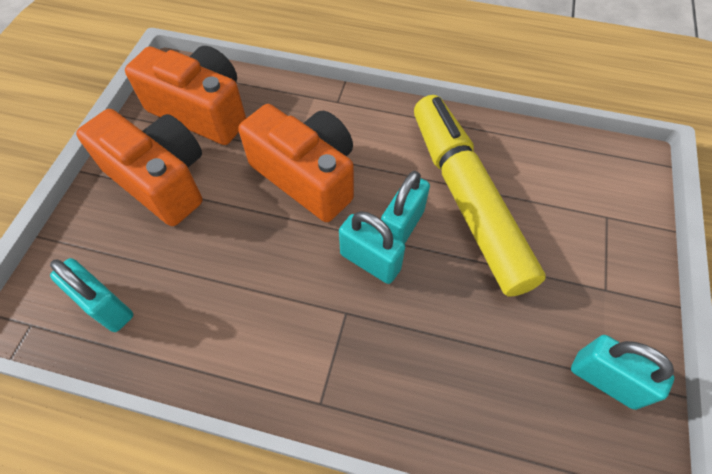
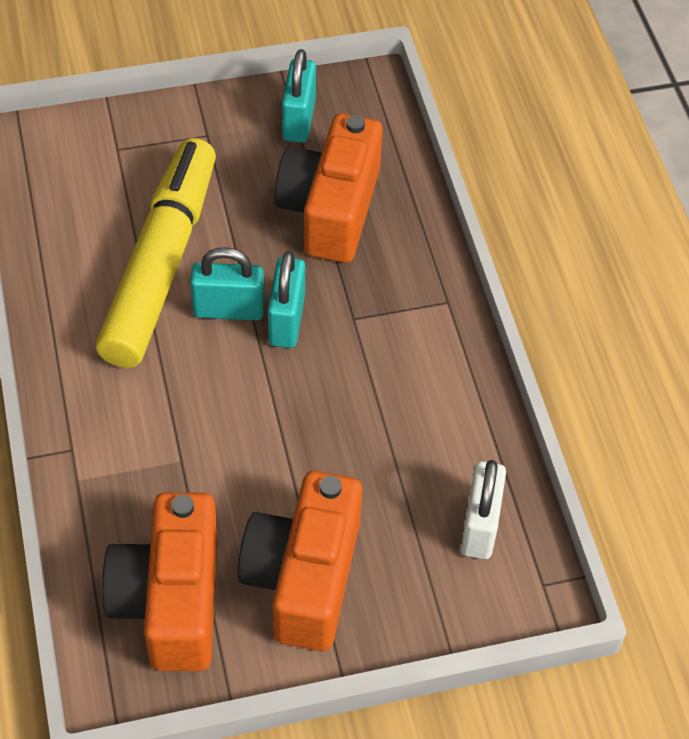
camera: 120 degrees left, 5 degrees down
(106, 306) = (480, 526): turquoise padlock -> white padlock
(307, 176) = (211, 425): orange camera -> orange camera (331, 209)
(467, 200) = (160, 265): yellow marker -> yellow marker turned 150 degrees clockwise

